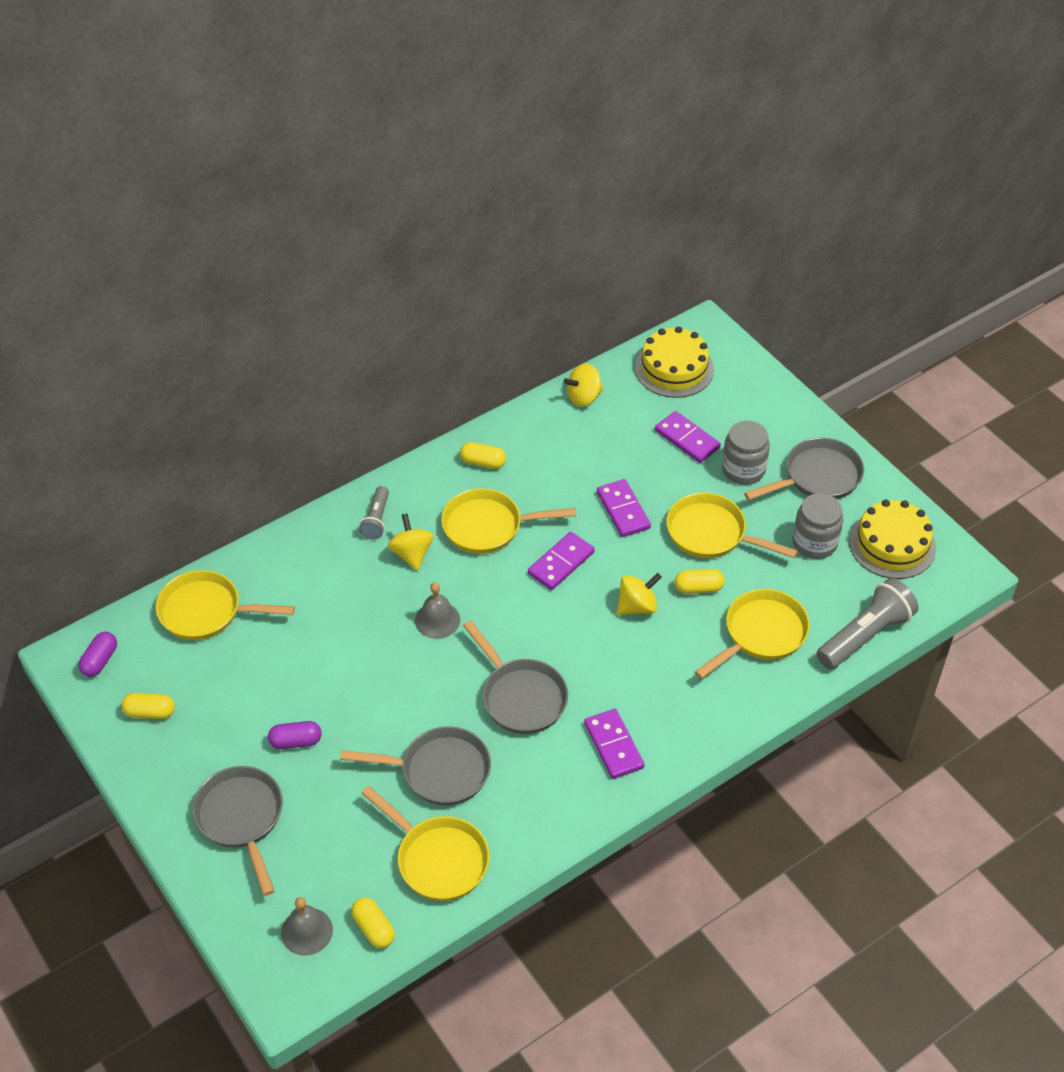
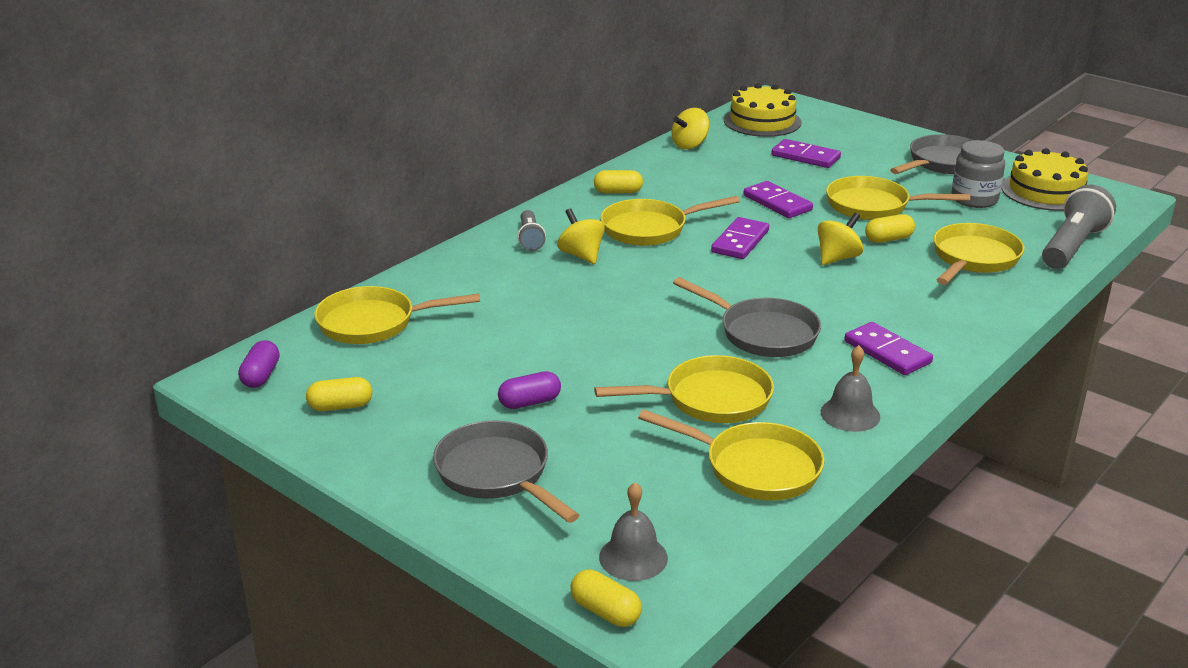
camera: 15 degrees left, 20 degrees down
(373, 928) = (715, 540): yellow capsule -> yellow capsule (605, 612)
(437, 620) = (637, 294): grey bell -> grey bell (850, 414)
(439, 771) = (710, 399): grey pan -> yellow pan
(743, 470) = (872, 167): grey jar -> none

